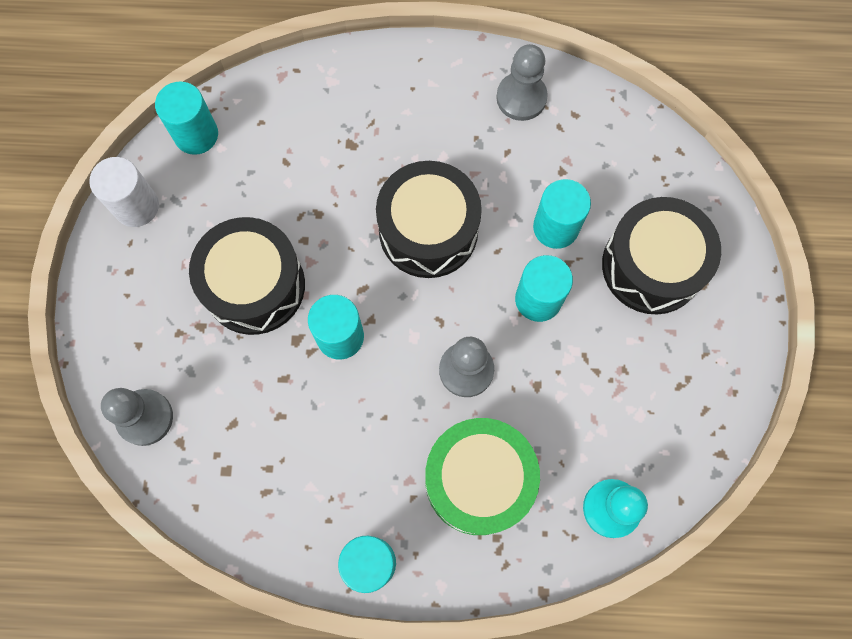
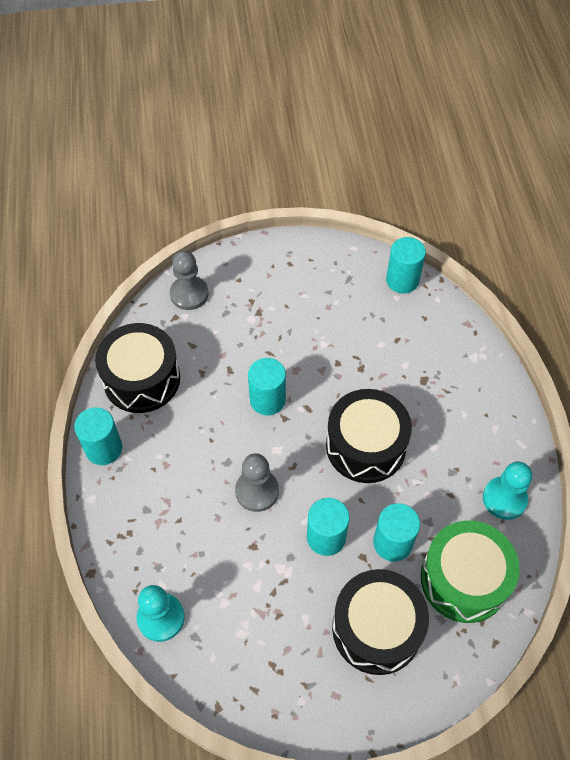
camera: 80 degrees right, 15 degrees down
(136, 206) = (338, 257): white cylinder -> none
(254, 285) = (295, 338): black drum -> black drum (142, 379)
(478, 480) = (172, 513): green drum -> green drum (464, 579)
(521, 98) = (504, 499): grey pawn -> turquoise pawn

